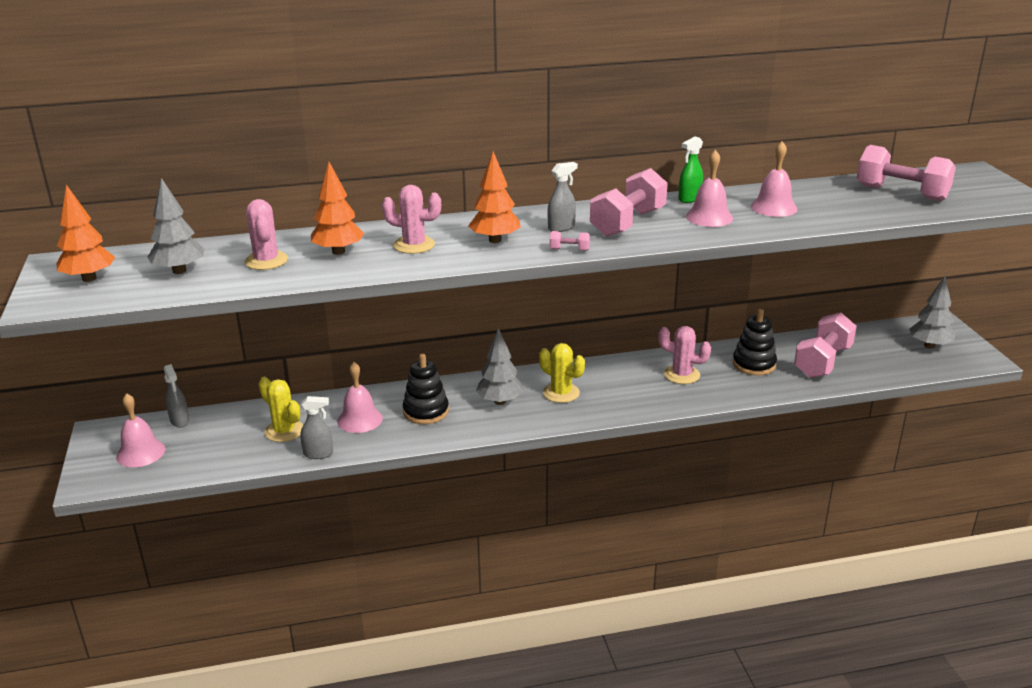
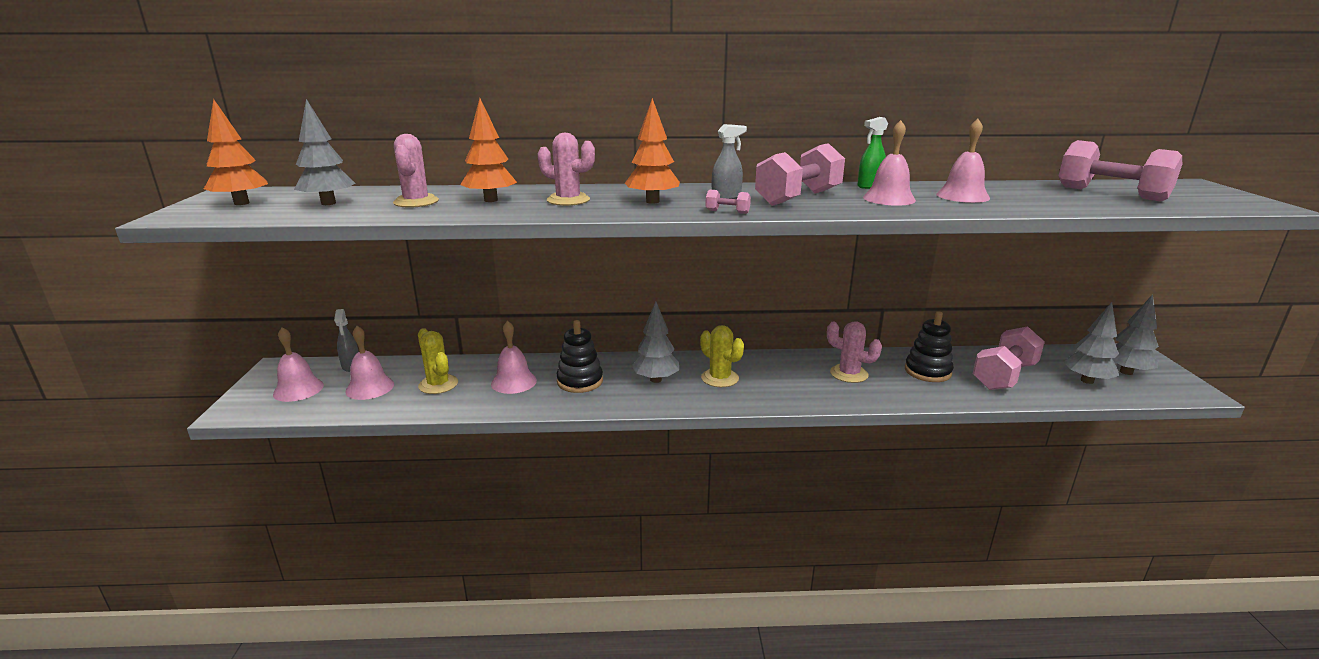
camera: 10 degrees right, 5 degrees down
(215, 442) = (370, 387): none -> pink bell
(318, 454) = (459, 408): grey spray bottle -> none
(895, 358) = (1087, 381): none -> grey tree

